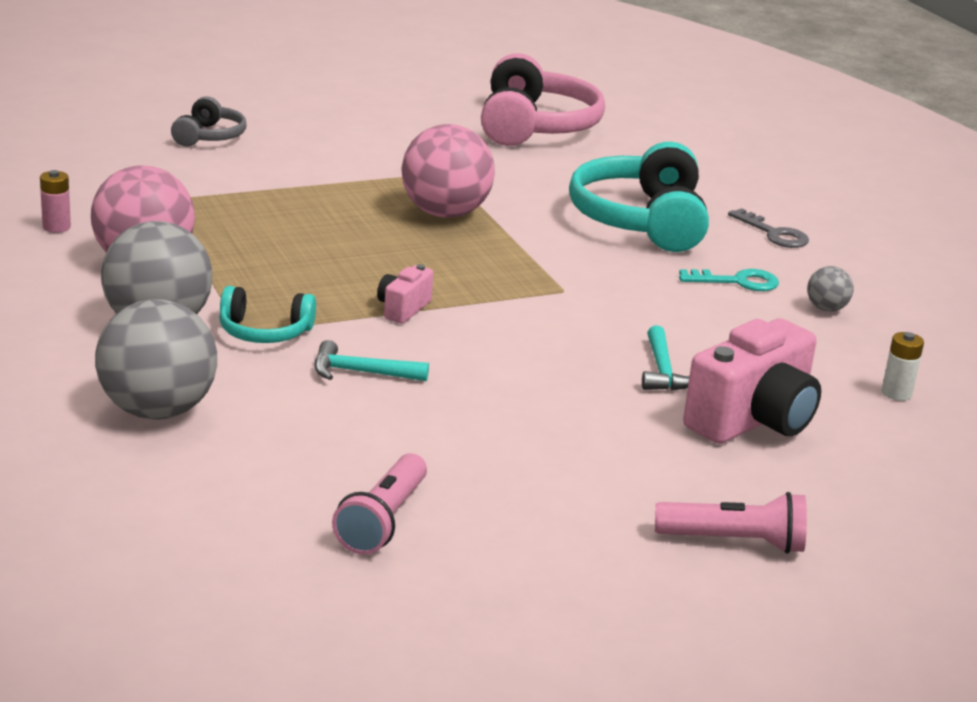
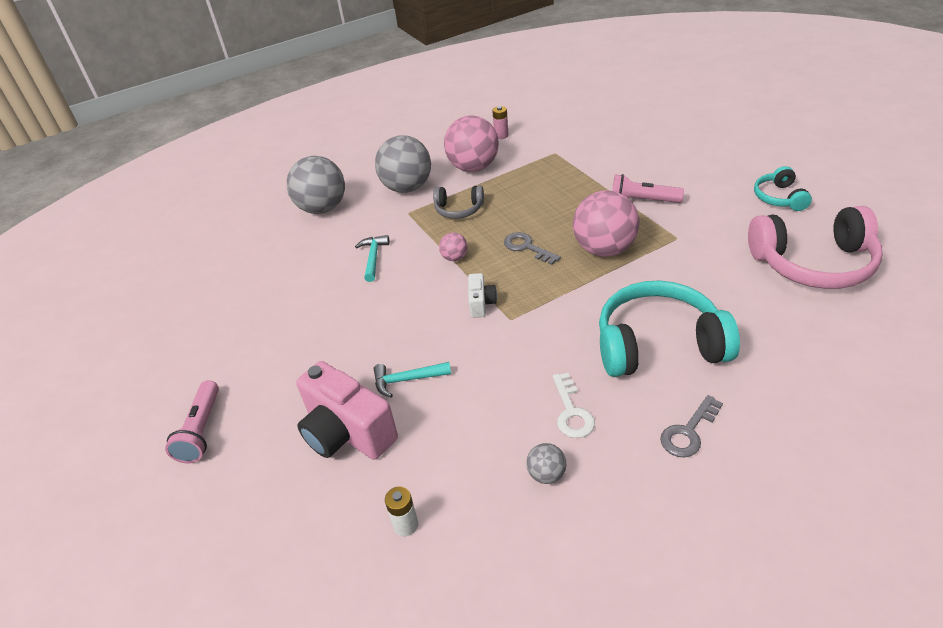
camera: 90 degrees right, 15 degrees up
(209, 136) = (657, 144): grey headphones -> grey headphones (459, 209)
(264, 332) = (409, 219): turquoise headphones -> turquoise headphones (779, 198)
(382, 521) = (228, 292): pink flashlight -> pink flashlight (642, 201)
(403, 309) = (454, 258): pink camera -> pink ball
(409, 257) = (527, 247): none -> grey key
(523, 304) = (481, 303): none -> white camera
(737, 282) = (571, 412): turquoise key -> white key

